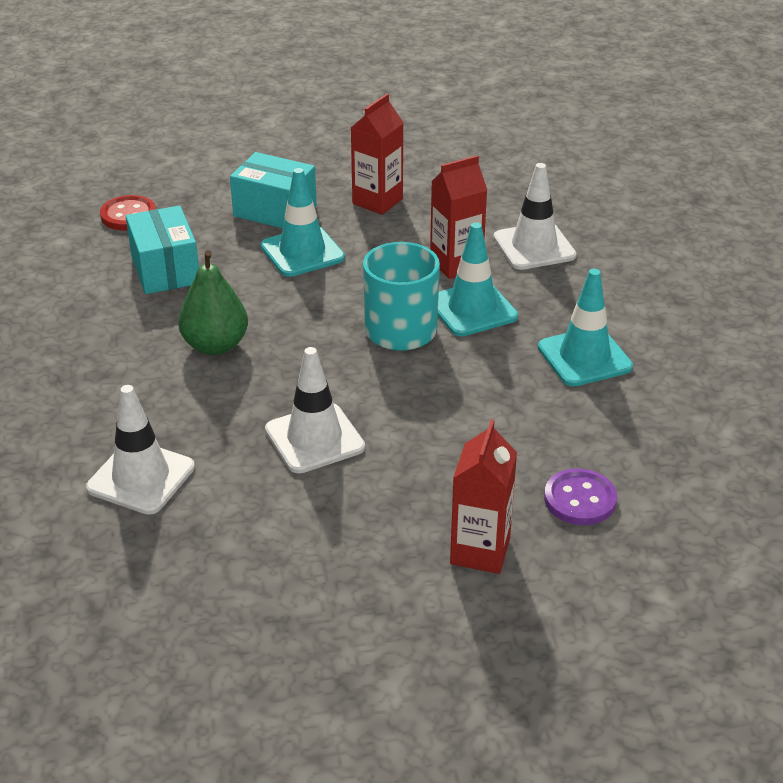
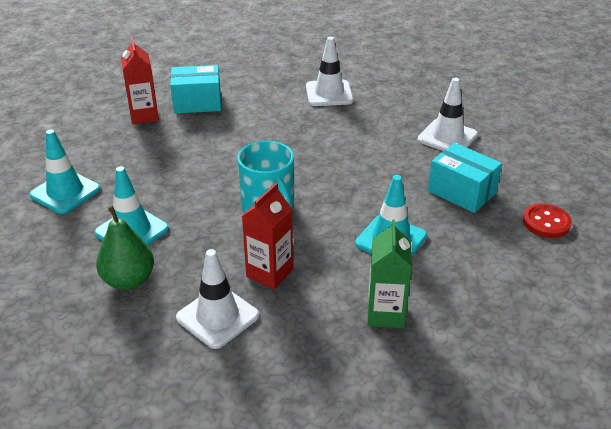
camera: 150 degrees right, 0 degrees up
(215, 345) = (369, 158): green pear -> green pear (129, 280)
(275, 211) = (453, 269): turquoise box -> turquoise box (197, 103)
(314, 438) = (264, 133): white traffic cone -> white traffic cone (447, 137)
(377, 201) = (385, 314): red carton -> green carton
(472, 309) = (231, 239): turquoise traffic cone -> turquoise traffic cone (65, 192)
(580, 499) = (102, 150): purple button -> none

